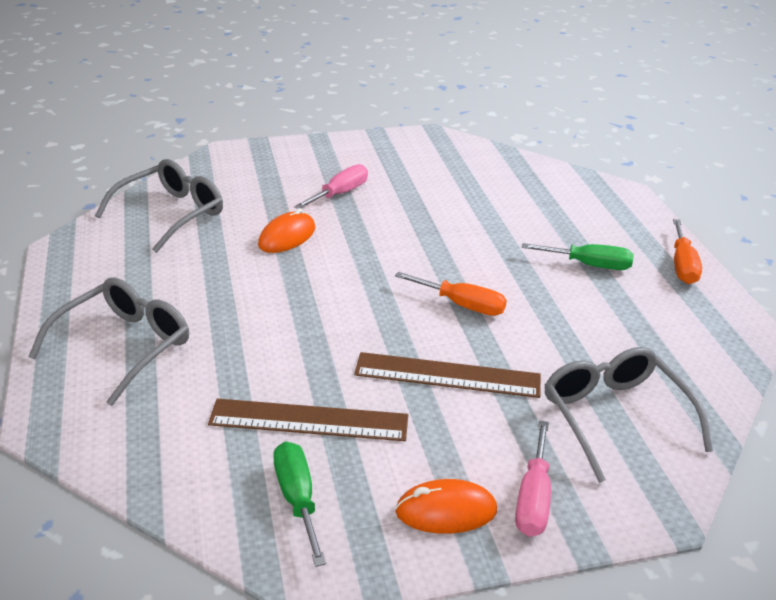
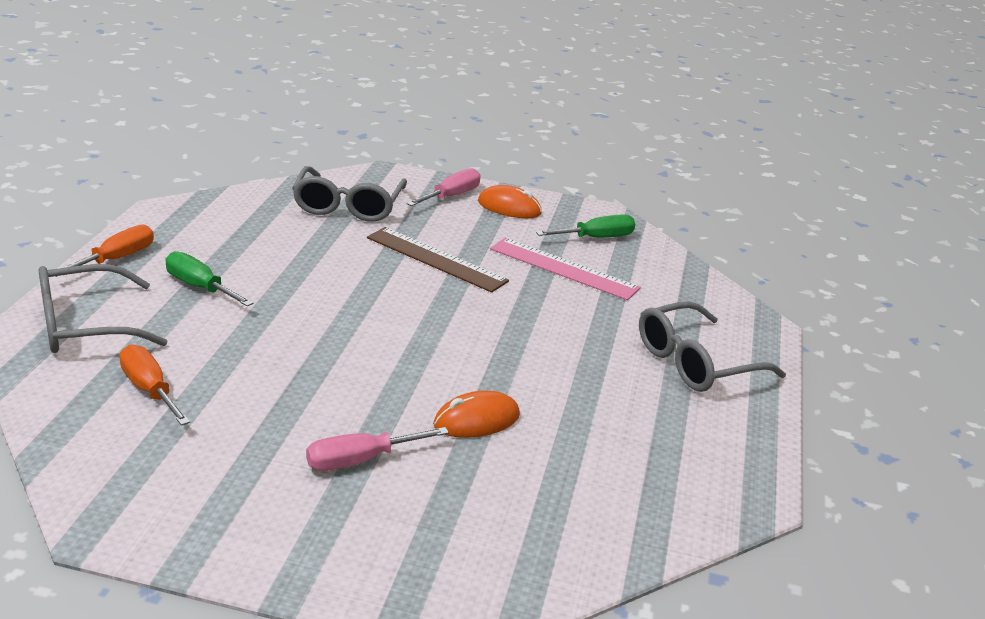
camera: 155 degrees left, 5 degrees down
(170, 214) = (607, 506): grey glasses -> grey glasses (87, 325)
(297, 499) = (596, 238): green screwdriver -> green screwdriver turned 120 degrees counterclockwise
(309, 420) = (563, 268): brown ruler -> pink ruler
(462, 305) = (365, 296): orange screwdriver -> orange screwdriver (149, 390)

